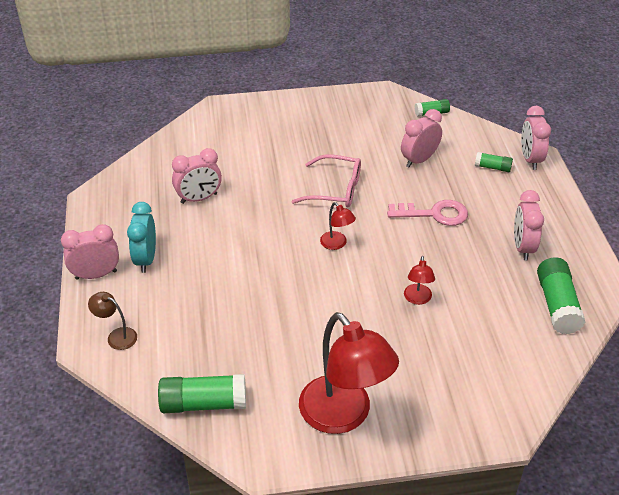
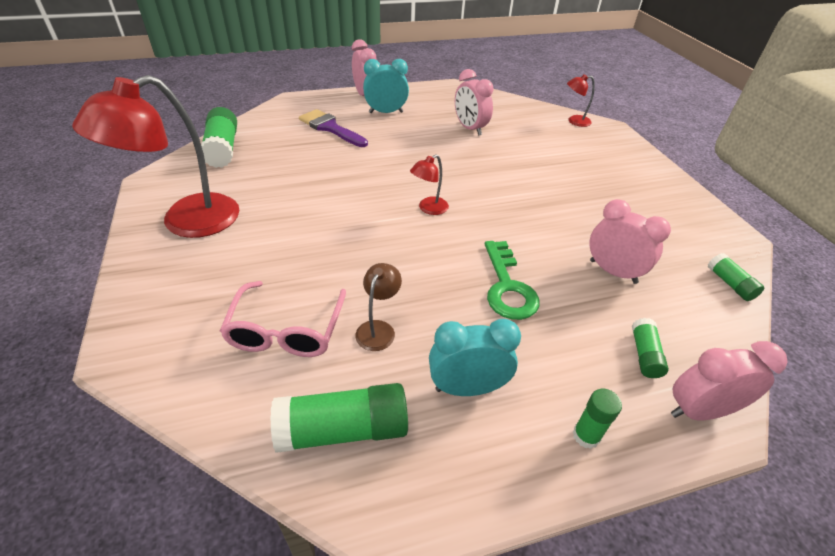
camera: 80 degrees right, 0 degrees up
(116, 336) = (300, 109): brown lamp -> brown lamp (378, 329)
(173, 308) = (330, 128): none -> purple brush
(335, 190) = (518, 204): pink glasses -> pink glasses (286, 330)
(417, 299) = (348, 272): red lamp -> red lamp (574, 121)
(434, 214) = (507, 287): pink key -> green key
(522, 247) = (467, 388): pink clock -> turquoise clock
(550, 205) = (586, 436): none -> green glue stick

